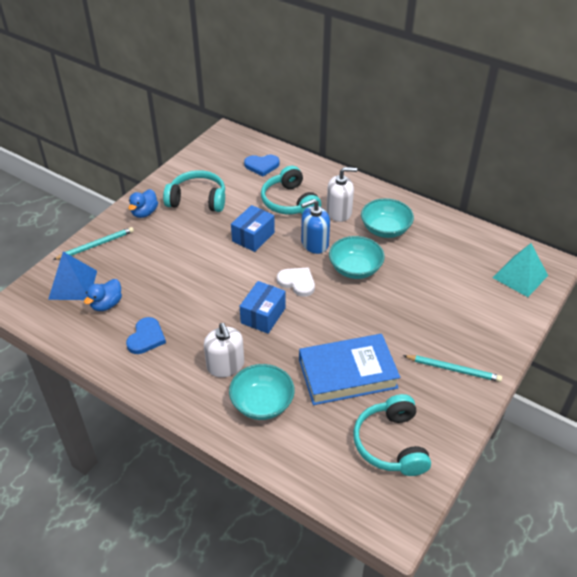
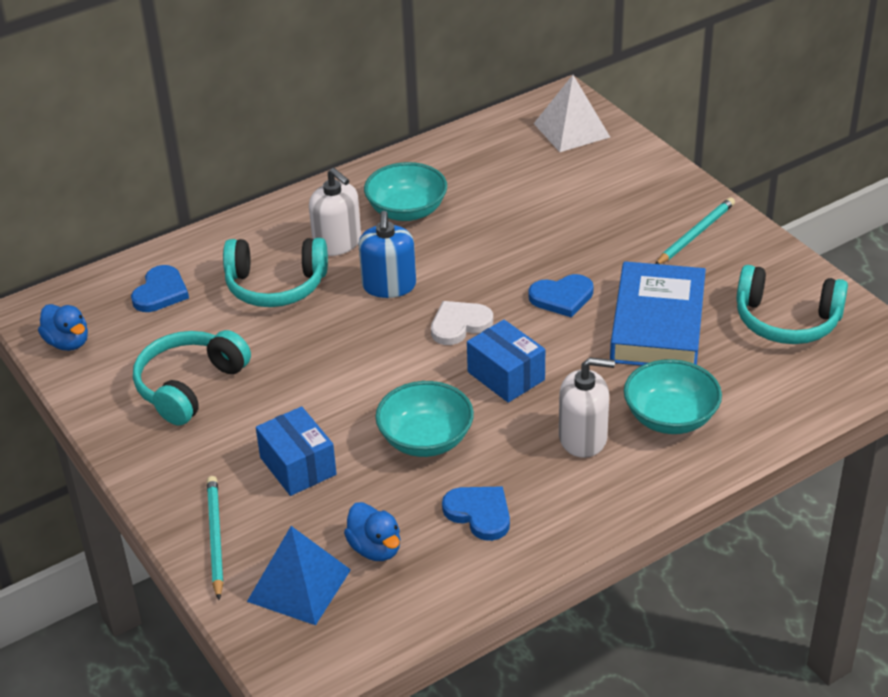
camera: 65 degrees left, 5 degrees down
(144, 213) = (174, 458): blue duck -> blue duck (68, 342)
(253, 237) = (329, 344): blue box -> blue box (298, 466)
(339, 212) = (337, 243): white soap dispenser -> white soap dispenser turned 120 degrees clockwise
(347, 320) = (562, 297): none -> blue heart
(355, 269) = (468, 262): turquoise bowl -> turquoise bowl (425, 439)
(520, 276) = (571, 130): turquoise pyramid -> white pyramid

